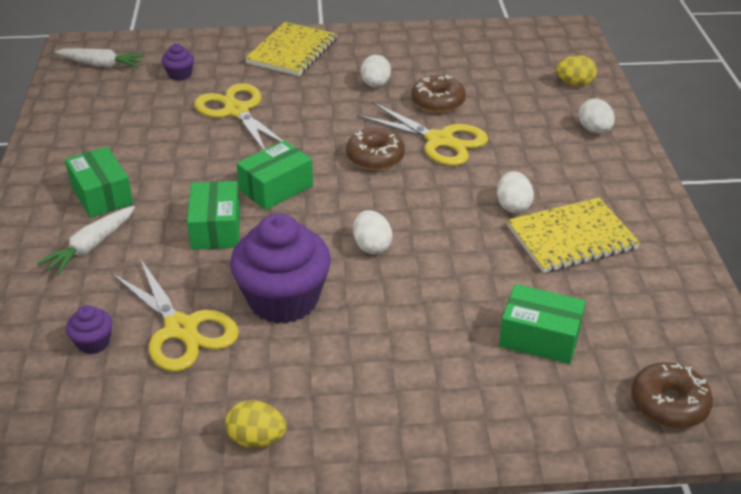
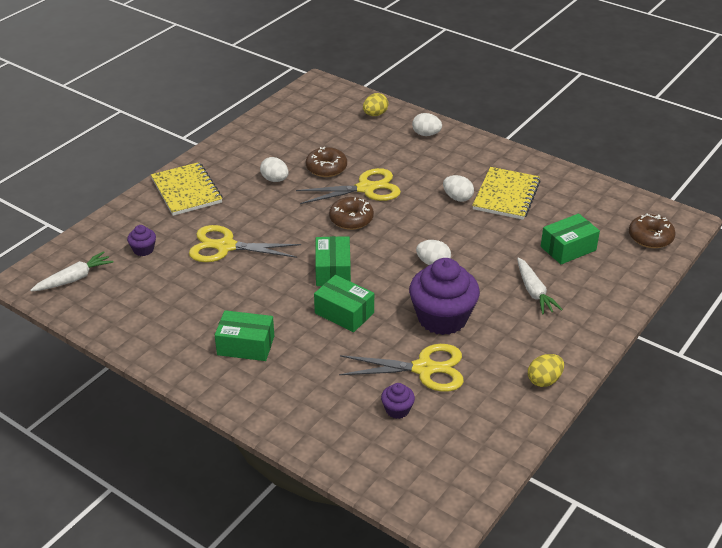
camera: 50 degrees left, 0 degrees up
(91, 246) = (298, 373): white carrot -> white carrot (534, 292)

